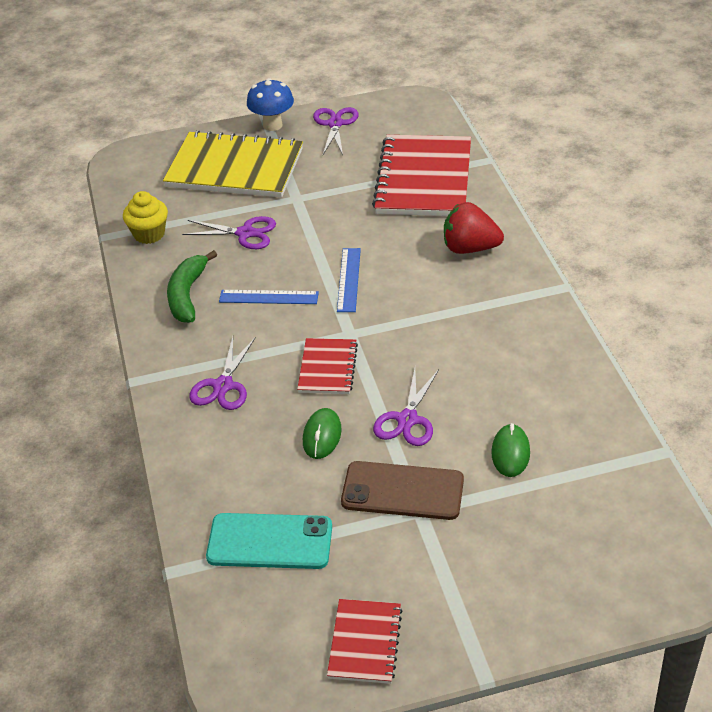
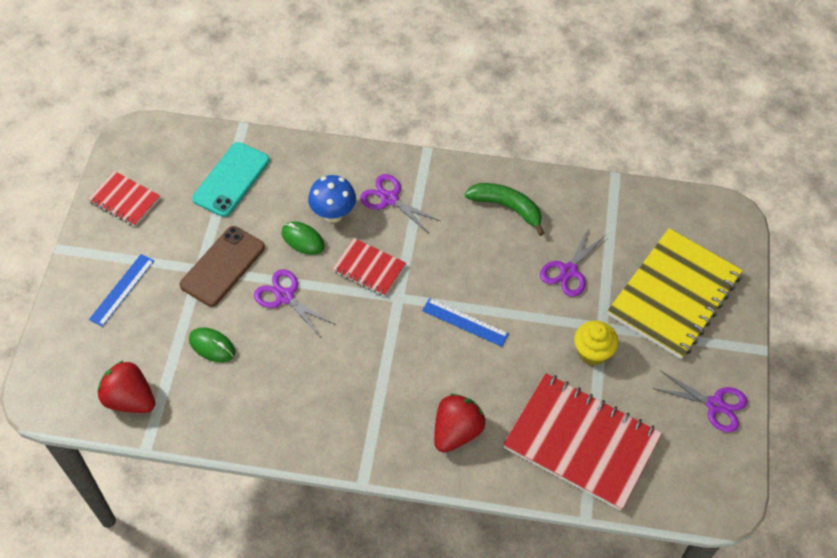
camera: 110 degrees right, 15 degrees up
(149, 234) = (602, 205): yellow cupcake -> yellow cupcake (592, 352)
(268, 297) = (474, 259): blue ruler -> blue ruler (122, 290)
(272, 125) = (736, 350): blue mushroom -> blue mushroom (333, 214)
(625, 492) = (130, 399): none -> red strawberry

